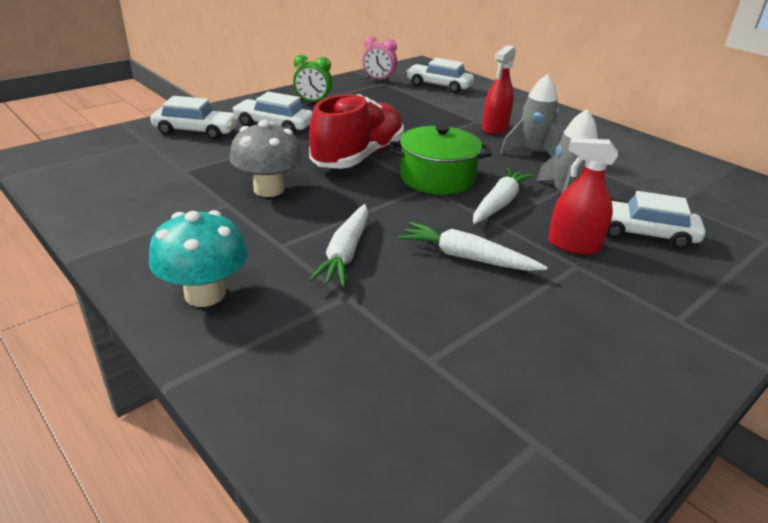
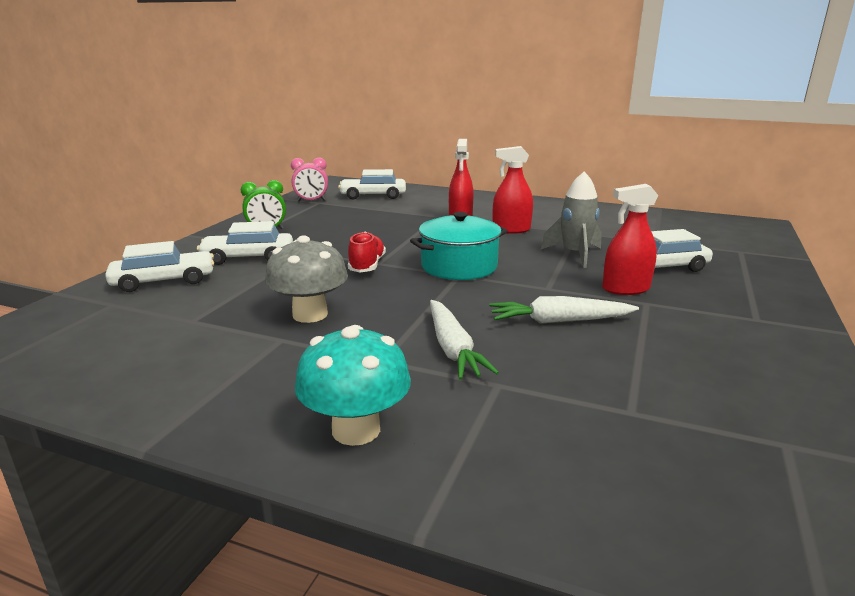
camera: 25 degrees left, 10 degrees down
(358, 157) = (367, 266): red shoe -> red shoe, size x0.53
(437, 178) = (459, 266): green pot -> turquoise pot
(499, 203) = (533, 273): white carrot -> none
(531, 152) = (511, 230): grey rocket -> red spray bottle

